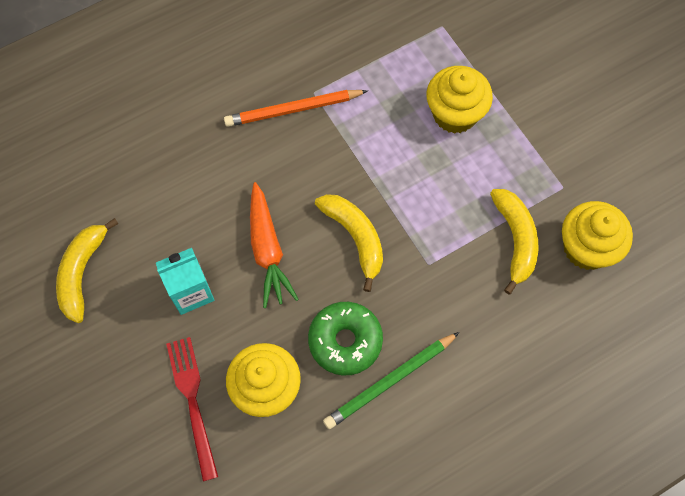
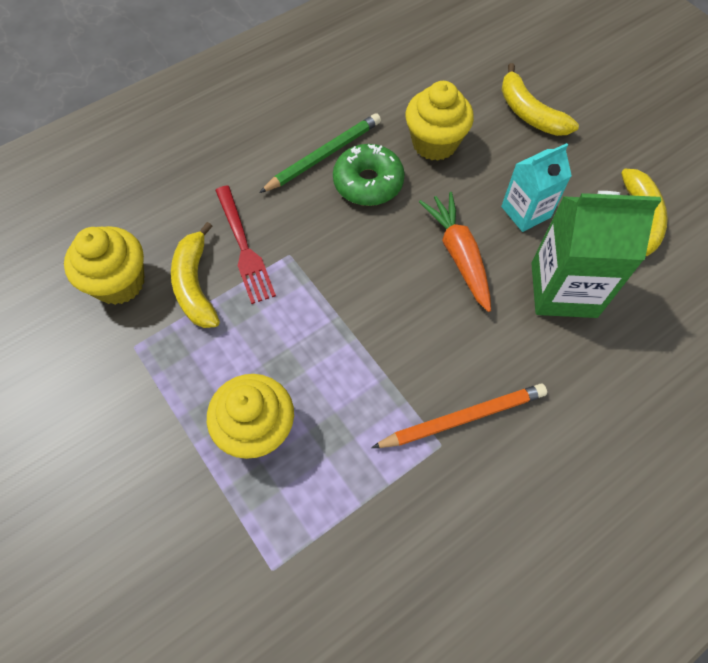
camera: 175 degrees right, 5 degrees down
(180, 208) = (563, 289): none -> green carton
(192, 401) = (497, 130): red fork -> red fork (244, 247)
(355, 238) = (368, 273): yellow banana -> yellow banana (529, 112)

